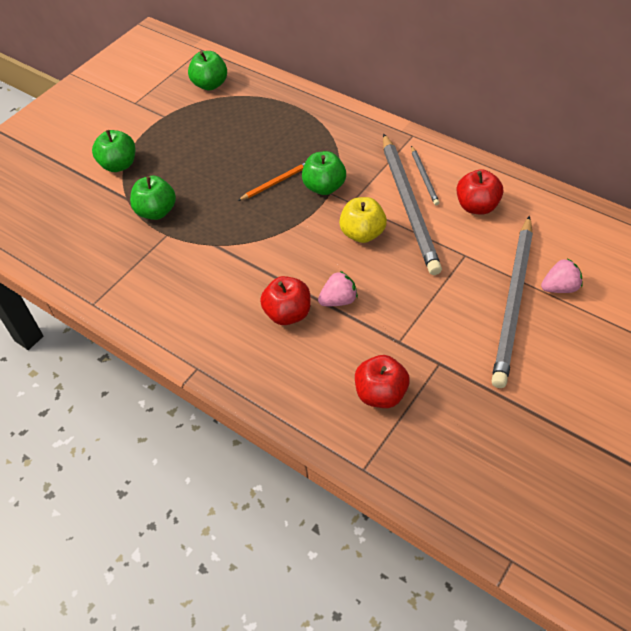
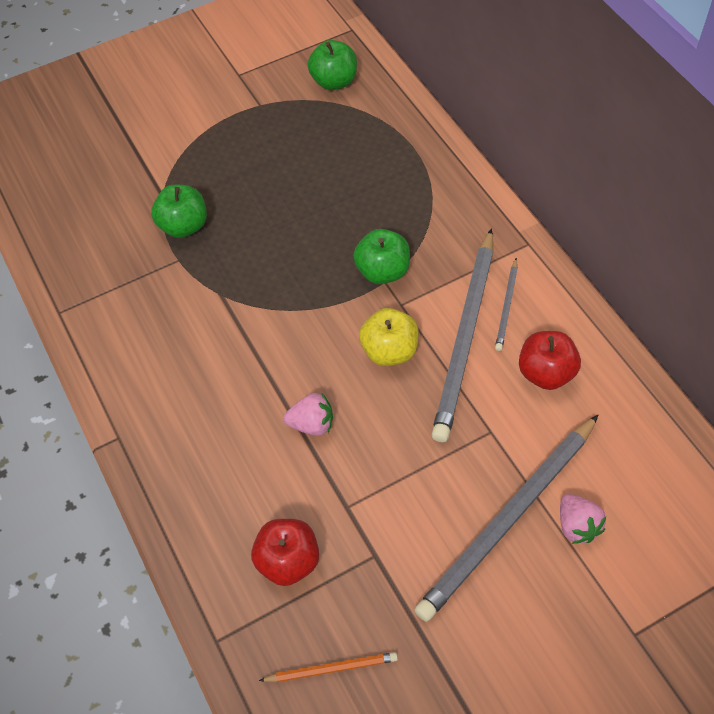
camera: 25 degrees right, 5 degrees up
(119, 165) = (177, 150): green apple -> none
(276, 182) = (332, 242): orange pencil -> orange pencil (332, 668)
(288, 314) = (248, 416): red apple -> none
(560, 288) = (577, 526): pink strawberry -> pink strawberry turned 60 degrees clockwise

